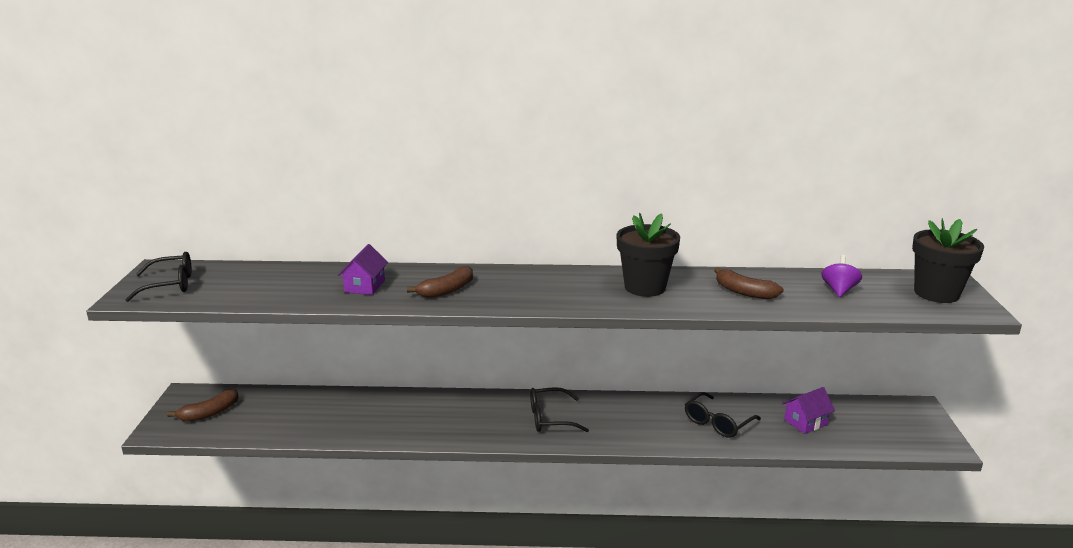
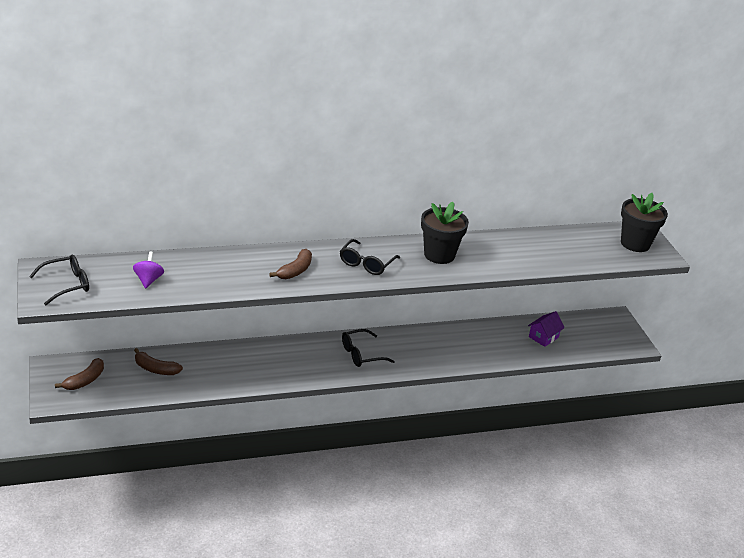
camera: 20 degrees left, 10 degrees up
(365, 286) = (229, 272): purple house -> none
(718, 422) = (483, 344): black glasses -> black glasses (366, 263)
(744, 292) = (509, 253): brown banana -> brown banana (155, 369)
(839, 290) = (572, 246): purple spinning top -> purple spinning top (148, 280)

